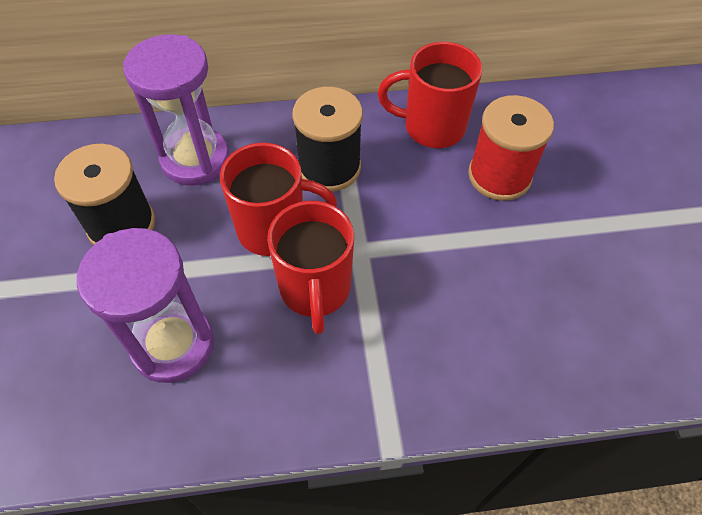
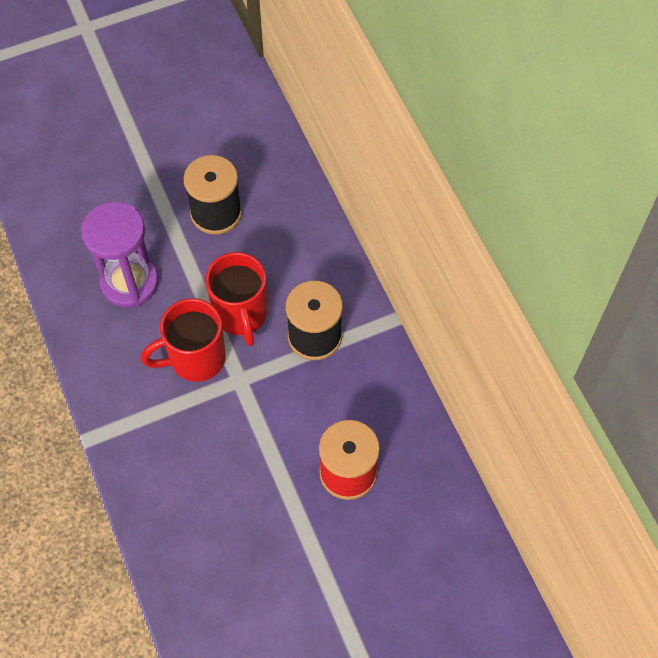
camera: 75 degrees right, 5 degrees up
(195, 159) = (292, 237): purple hourglass -> none
(431, 127) = (387, 406): red mug -> none

